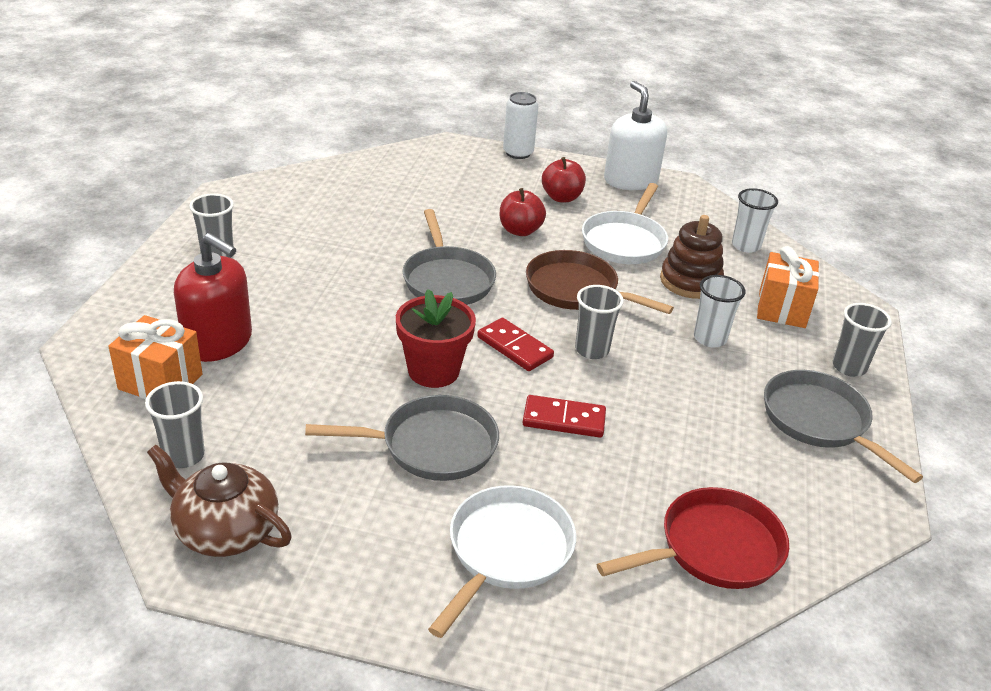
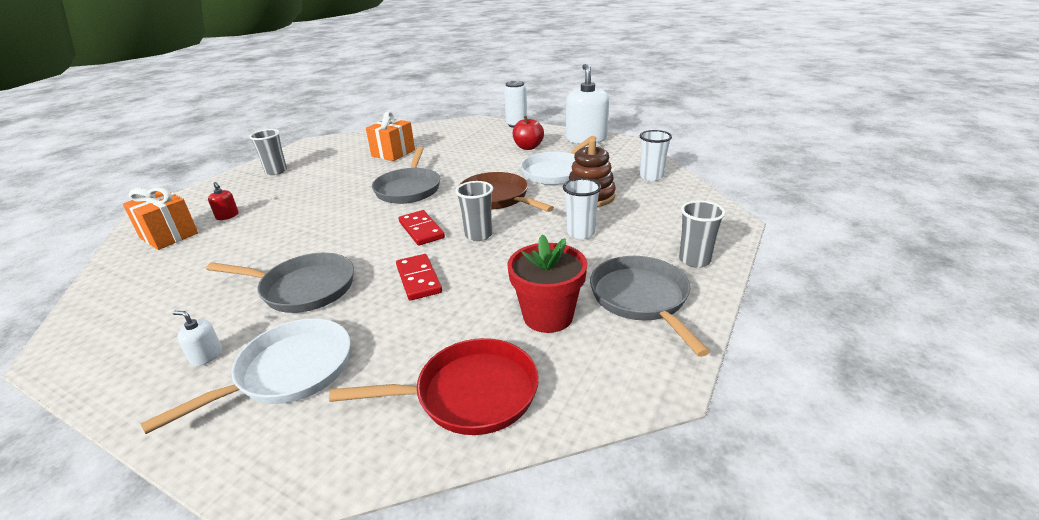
camera: 20 degrees right, 5 degrees down
(183, 456) = (134, 279): grey cup -> none
(218, 342) = (227, 216): red soap dispenser -> red soap dispenser, size x0.42
(225, 530) = (106, 330): brown teapot -> none
(391, 545) = (206, 355): none -> white soap dispenser
(433, 371) = (350, 241): red flower pot -> red flower pot (548, 316)
(520, 230) = (483, 164): red apple -> none
(564, 420) = (418, 279): red domino -> red domino turned 45 degrees clockwise
(782, 309) = (656, 217): orange gift -> orange gift (393, 153)

